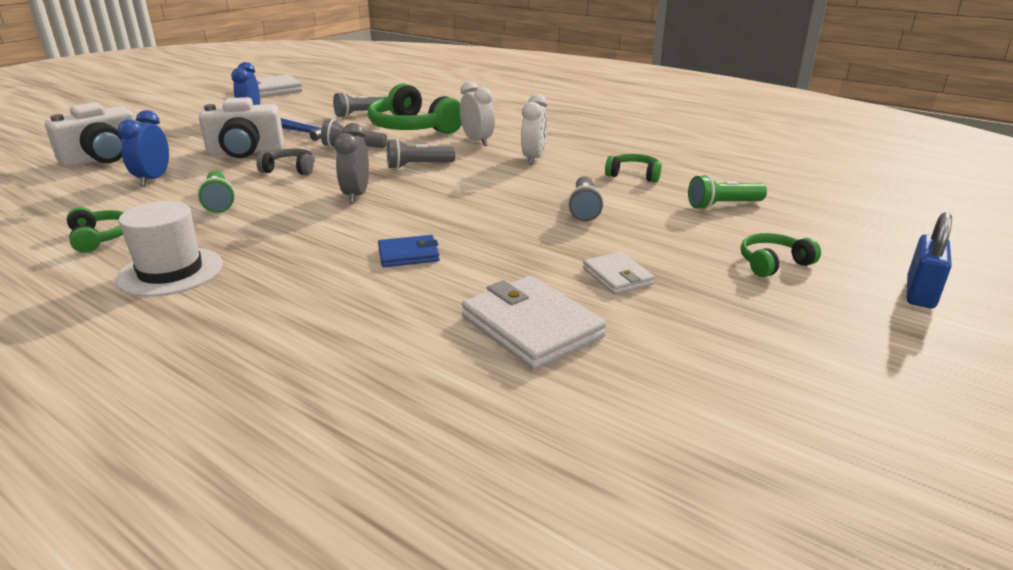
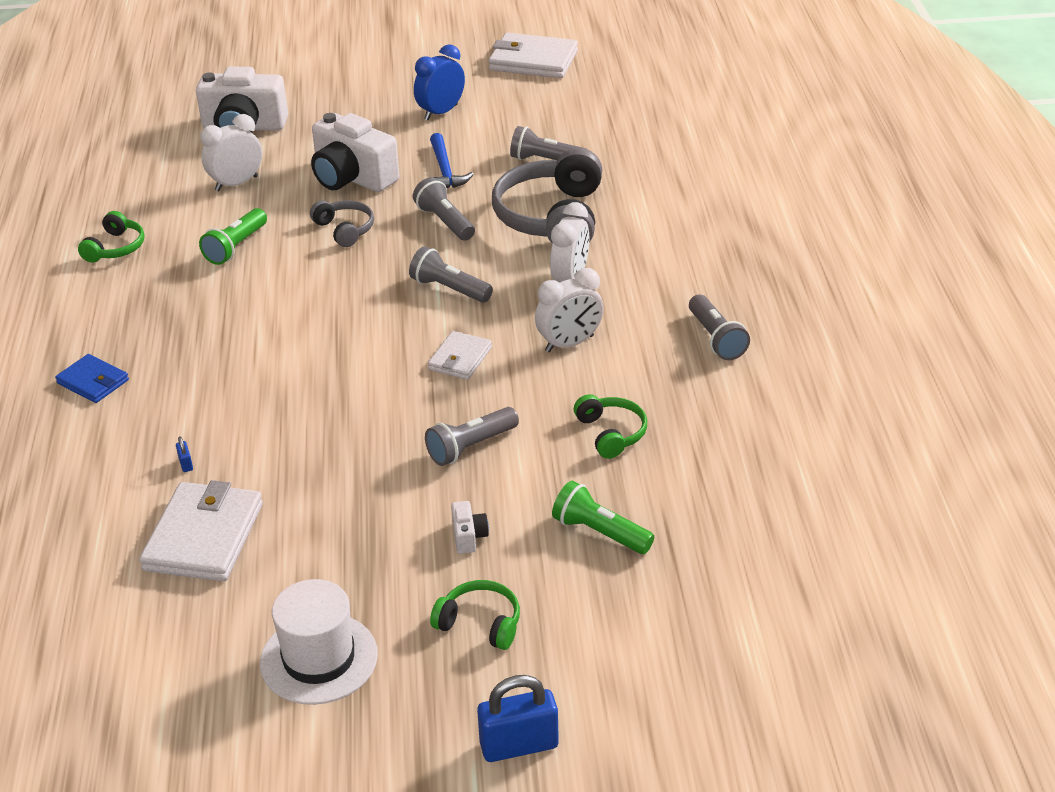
camera: 50 degrees right, 10 degrees up
(153, 179) = (236, 183): blue clock -> white clock
(170, 272) = (104, 318): white hat -> white hat (319, 658)
(356, 195) = (335, 303): grey clock -> none
(408, 254) = (254, 405): blue wallet -> blue wallet (93, 381)
(412, 128) = (551, 217): green headphones -> grey headphones
(426, 303) = (186, 464): none -> blue padlock
(593, 133) = (716, 339): none -> grey flashlight
(617, 276) = (341, 539): white wallet -> white wallet (460, 358)
(675, 238) = (468, 536): none -> white camera

